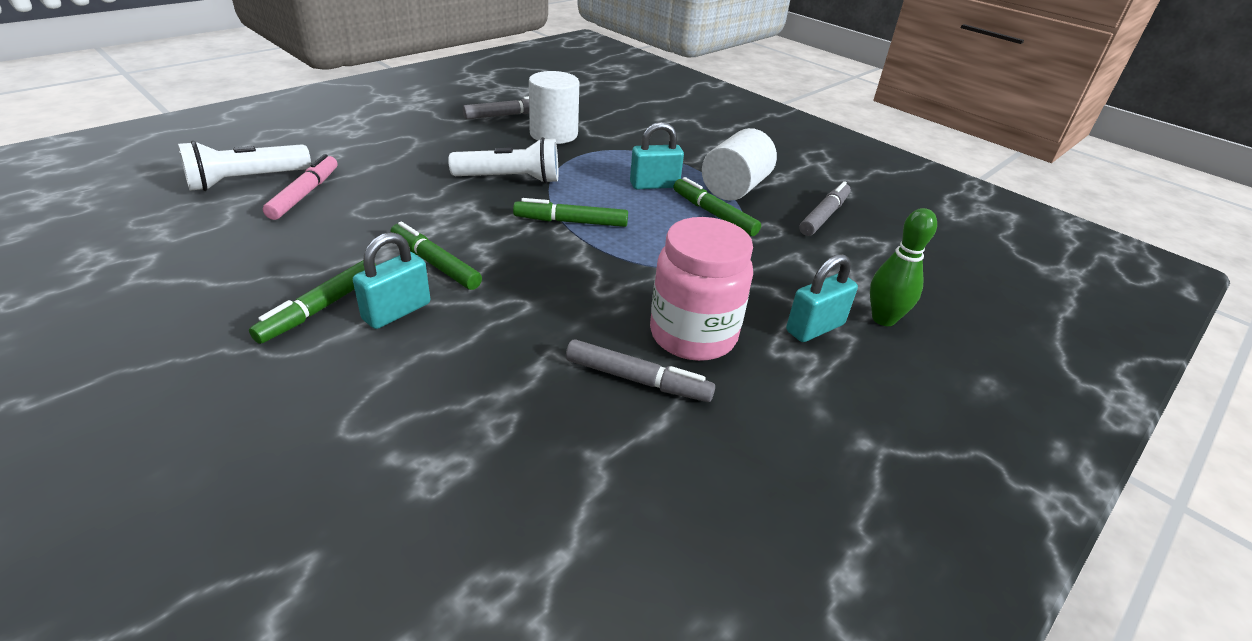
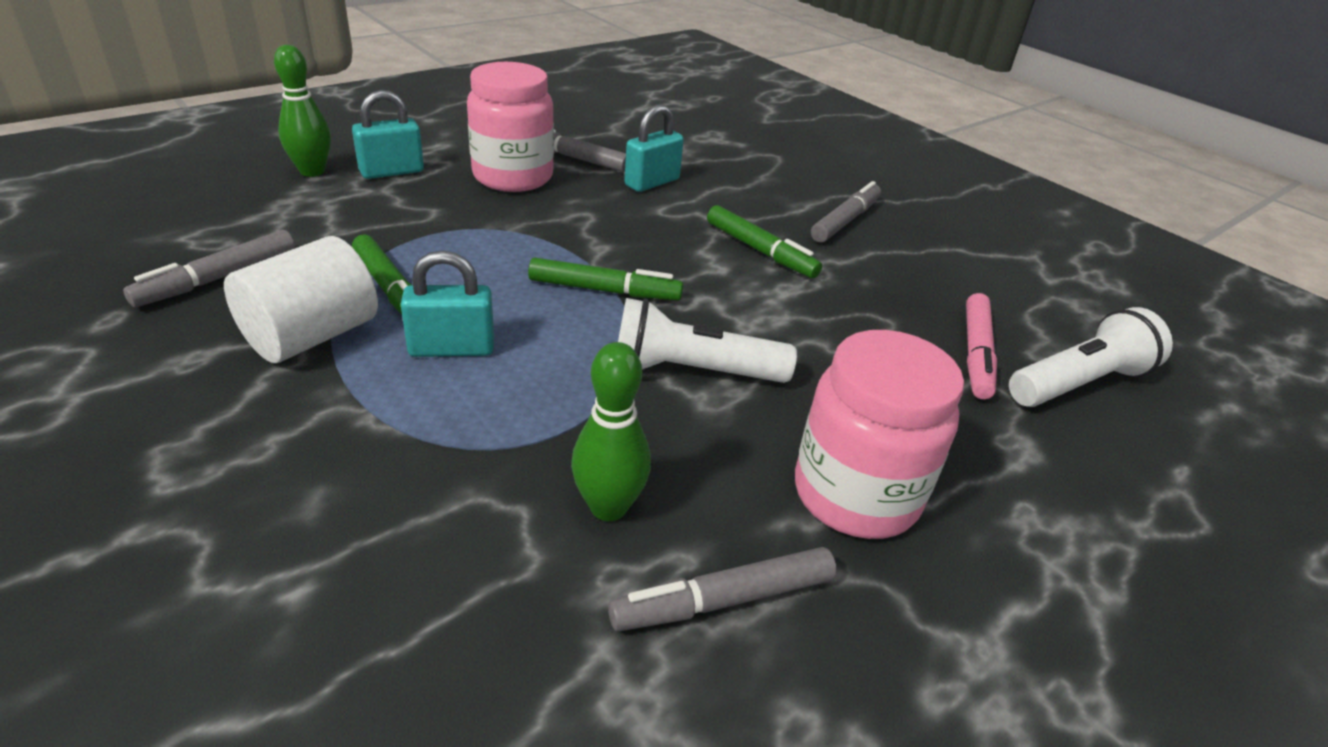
camera: 175 degrees left, 0 degrees up
(320, 308) = (845, 221): green marker -> grey marker
(397, 311) = (777, 213): turquoise padlock -> turquoise padlock (652, 182)
(437, 138) = (855, 495): none -> pink jar
(553, 134) = (608, 507): white cylinder -> green bowling pin

